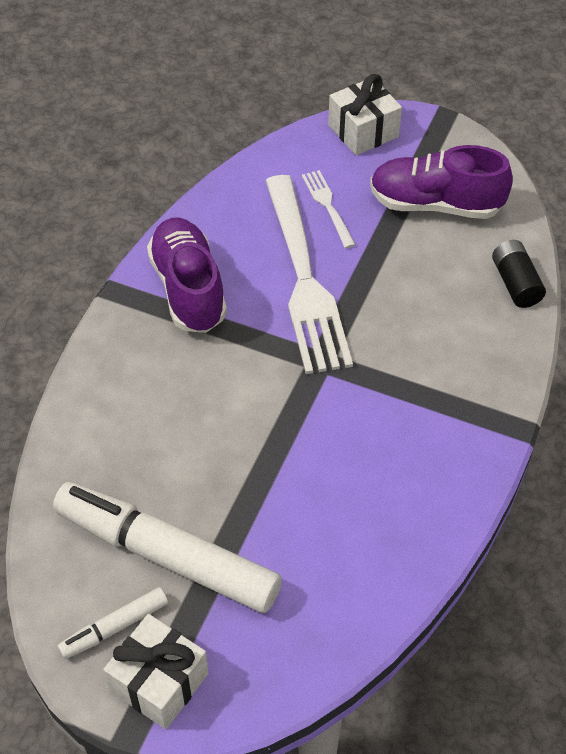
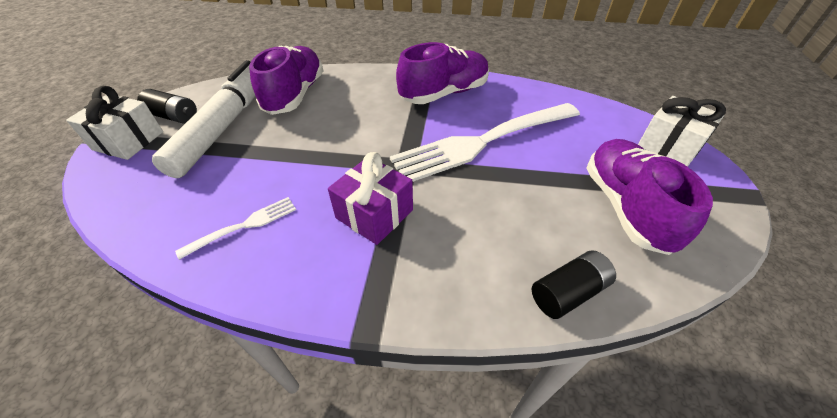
camera: 75 degrees right, 5 degrees down
(114, 627) = (174, 116): white marker -> black battery
(118, 464) = (295, 95): none -> purple shoe
(328, 206) = (567, 140): white fork -> white fork (244, 226)
(390, 403) = (374, 214): none -> purple gift

